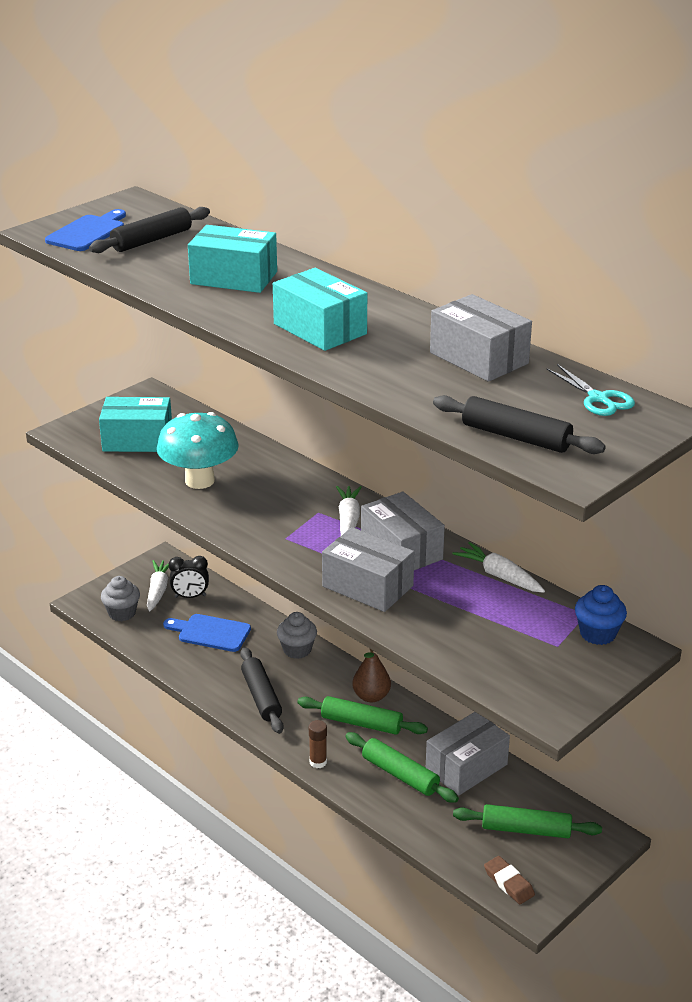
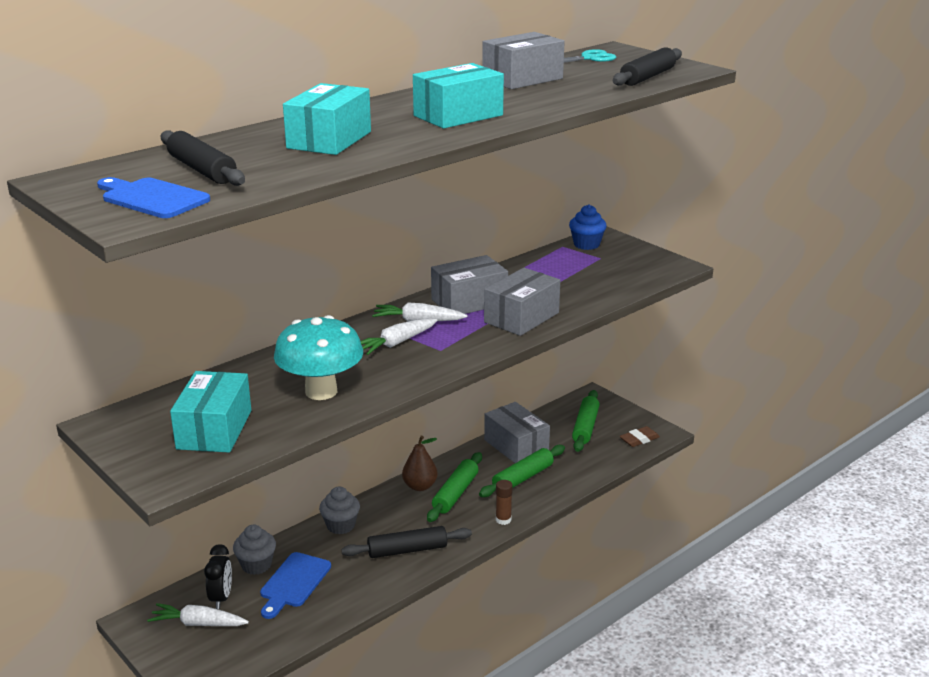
camera: 85 degrees left, 5 degrees down
(122, 613) = (232, 653): grey cupcake -> grey cupcake (256, 565)
(499, 576) = (512, 269): white carrot -> white carrot (396, 343)

